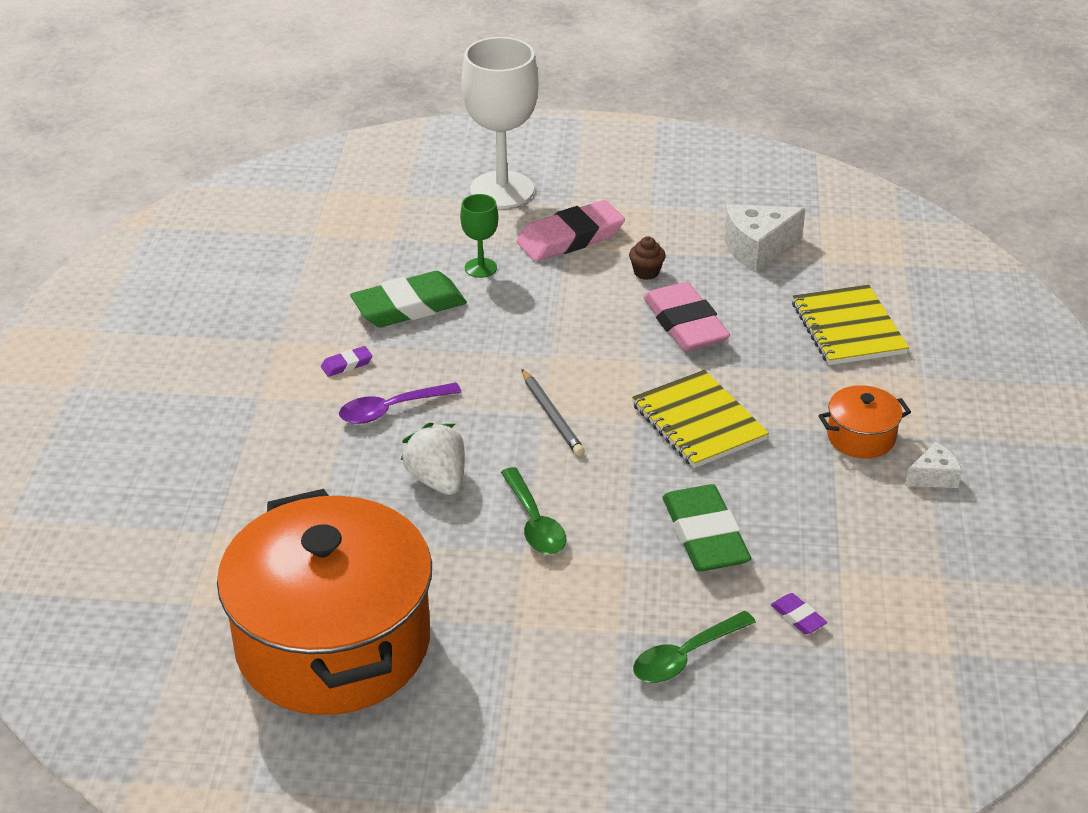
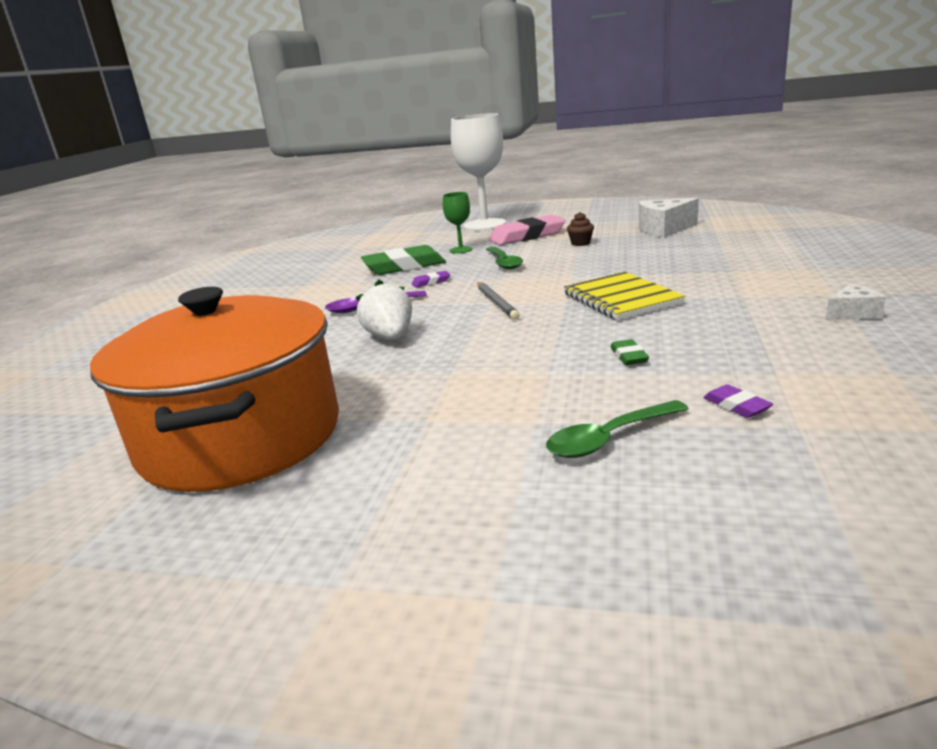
camera: 10 degrees right, 15 degrees down
(346, 364) = (347, 290): purple eraser -> purple eraser (431, 282)
(534, 522) = (466, 356): green spoon -> green spoon (504, 263)
(685, 323) = (610, 259): pink eraser -> none
(705, 535) = (629, 356): green eraser -> green eraser, size x0.43
(848, 328) = (743, 253): yellow notebook -> none
(861, 437) = (771, 298): orange pot -> none

